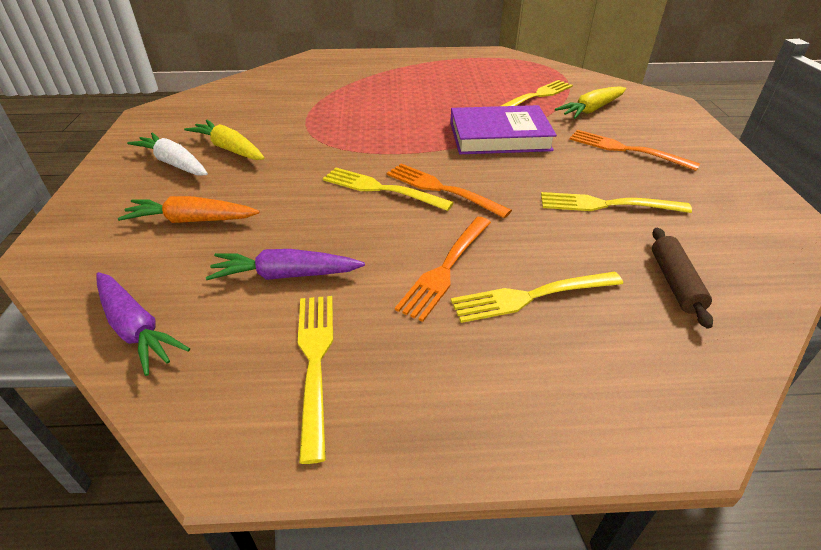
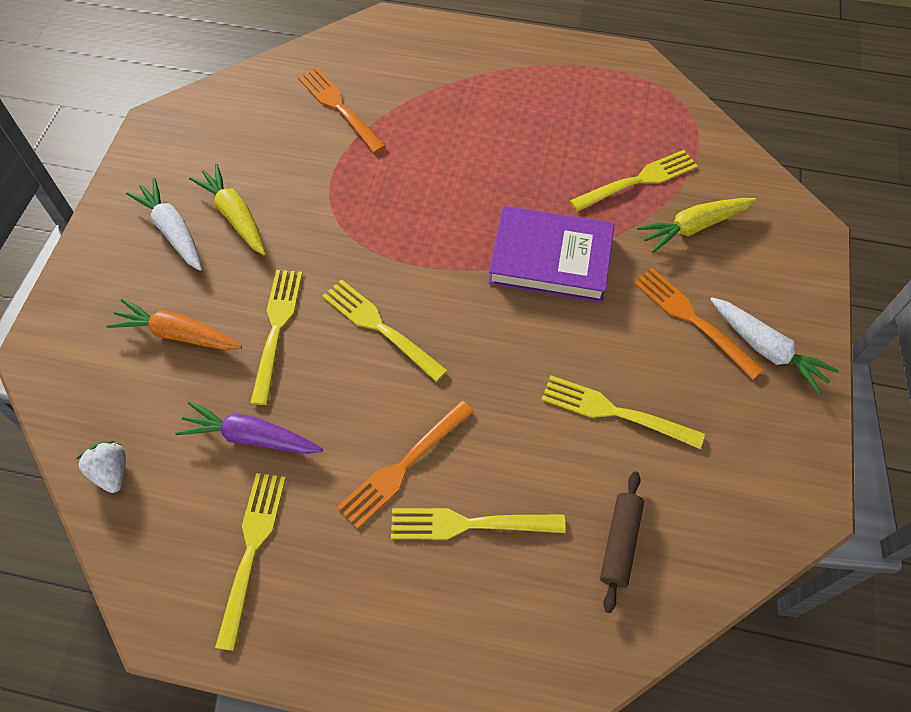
camera: 15 degrees right, 20 degrees up
(136, 328) = (112, 472): purple carrot -> white strawberry
(287, 203) = (277, 328): none -> yellow fork
(441, 189) = (444, 342): orange fork -> orange fork (339, 107)
(691, 156) = (766, 349): none -> white carrot

